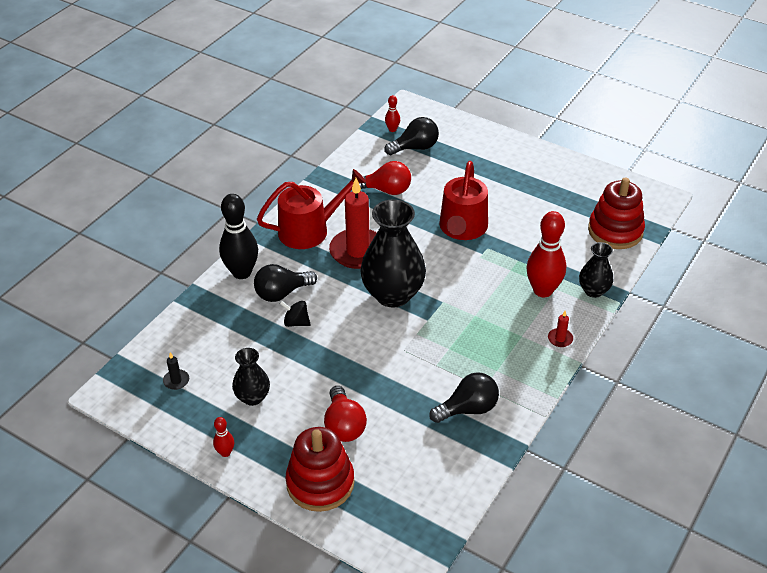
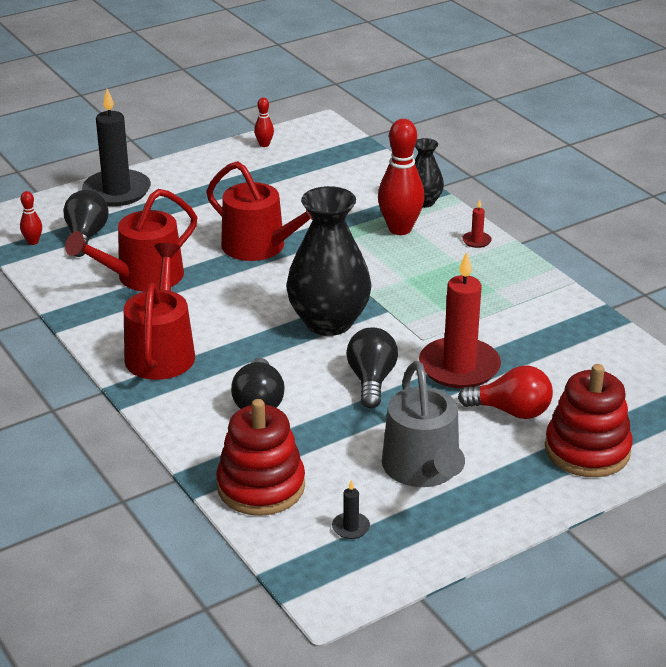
camera: 65 degrees left, 10 degrees down
(225, 452) = (500, 512): red bowling pin -> red bowling pin (264, 144)
(242, 272) = (192, 425): black bowling pin -> none
(252, 397) = (423, 469): black vase -> grey watering can
(296, 322) = (319, 404): black spinning top -> none
(358, 251) = (234, 326): red candle -> red candle (459, 367)
(386, 190) = (143, 277): red light bulb -> red watering can
(468, 409) = (537, 323): black light bulb -> black light bulb (371, 380)
(480, 138) = (117, 191): none -> black candle
(615, 231) = (347, 163): red stacking toy -> red stacking toy (261, 486)

